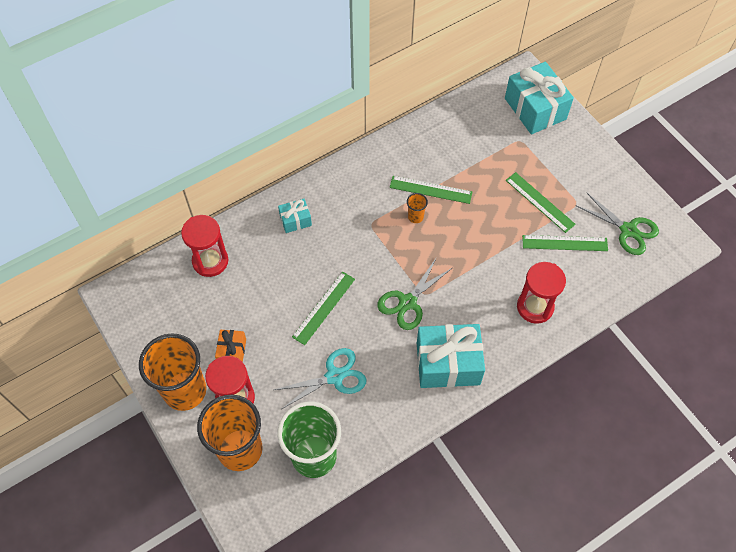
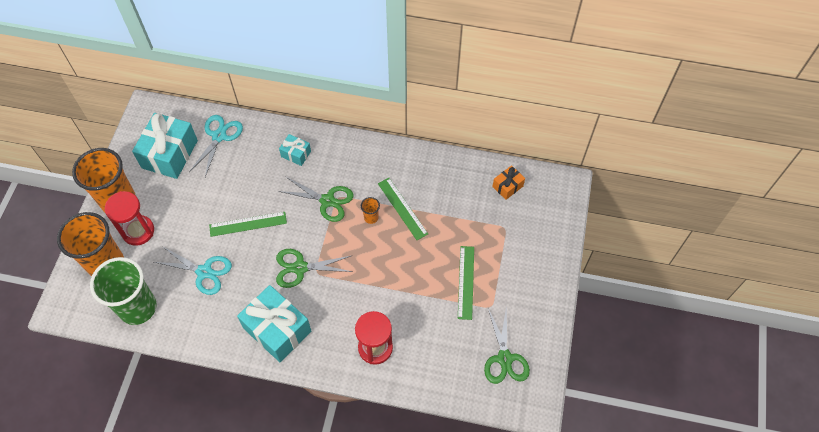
camera: 45 degrees right, 0 degrees up
(210, 261) = (219, 136): red hourglass -> turquoise scissors
(232, 351) = (168, 202): orange gift -> orange gift (507, 186)
(366, 234) = (327, 201): none -> green scissors
(535, 109) = (543, 215): turquoise gift -> turquoise gift (170, 154)
(564, 243) = (448, 325): green ruler -> none

